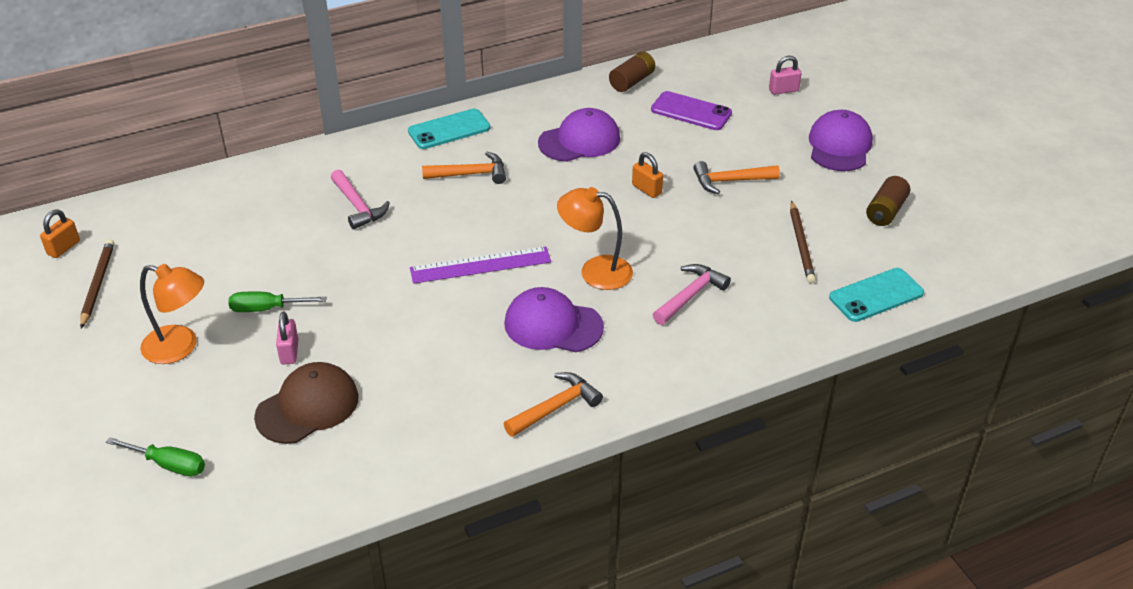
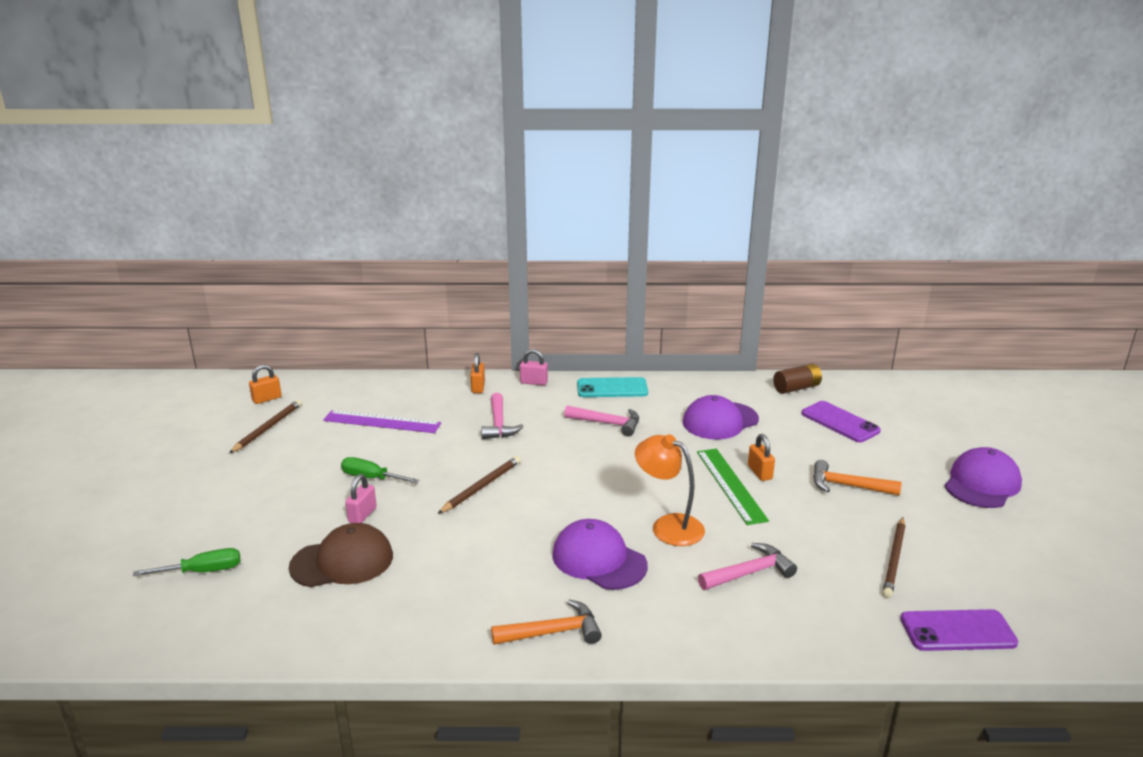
camera: 25 degrees right, 15 degrees down
(168, 465) = (203, 571): green screwdriver -> green screwdriver turned 60 degrees counterclockwise
(180, 347) = (286, 487): orange lamp -> none
(303, 166) = (478, 387): none -> orange padlock
(390, 284) = (481, 487): none -> brown pencil
(471, 174) = (608, 423): orange hammer -> pink hammer
(480, 265) = (567, 493): purple ruler -> purple ruler (382, 422)
(579, 141) = (720, 421): purple cap -> purple cap turned 150 degrees clockwise
(627, 210) = (731, 485): none -> green ruler
(783, 90) = (944, 425): pink padlock -> pink padlock (534, 382)
(876, 295) = (957, 631): turquoise phone -> purple phone
(885, 211) = (1007, 554): brown battery -> none

